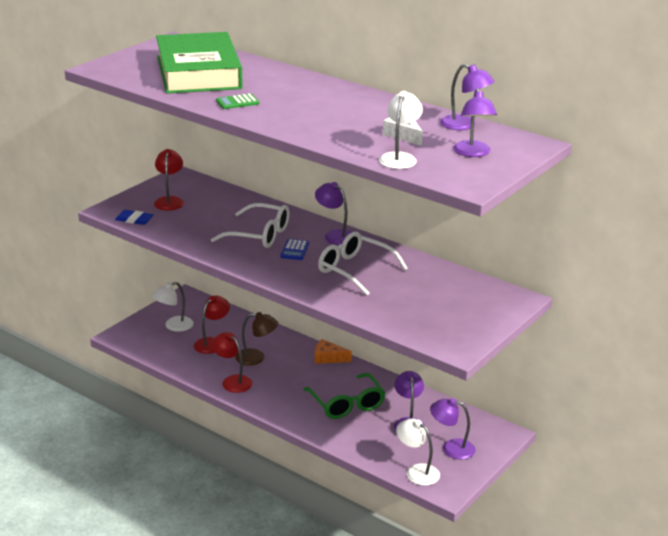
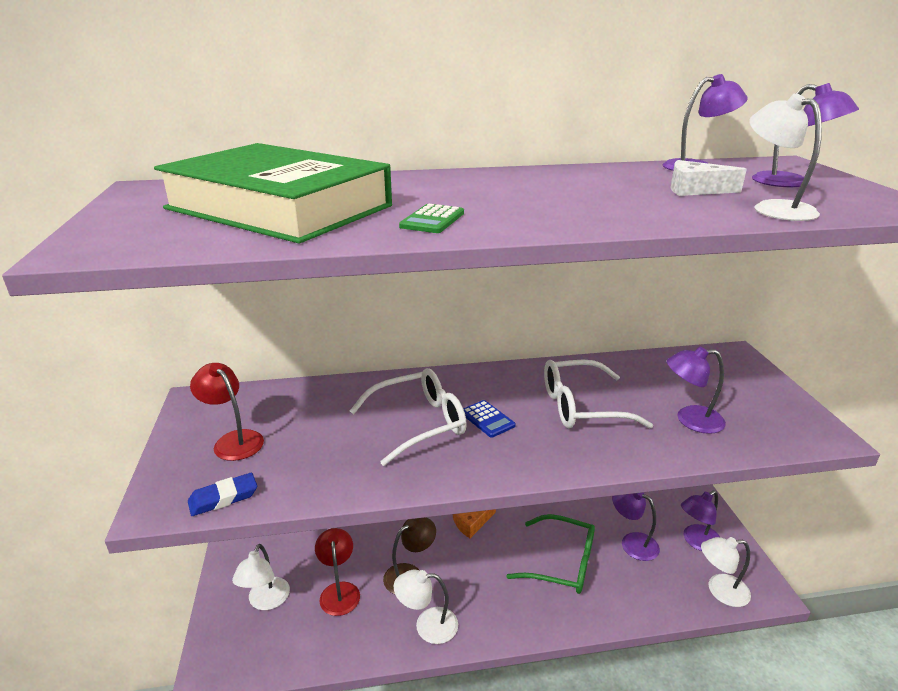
camera: 45 degrees left, 0 degrees up
(232, 381) = (427, 625): red lamp -> white lamp
(335, 235) = (490, 379): purple lamp -> purple lamp (690, 420)

